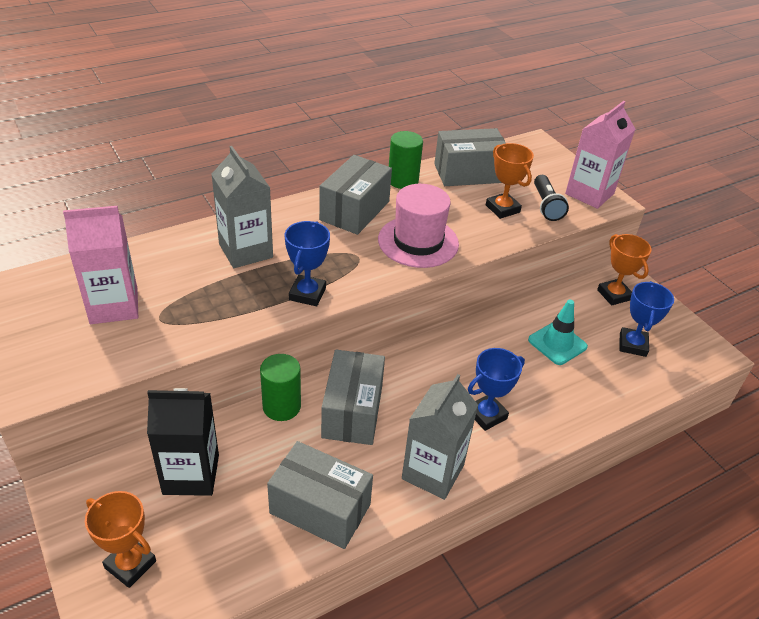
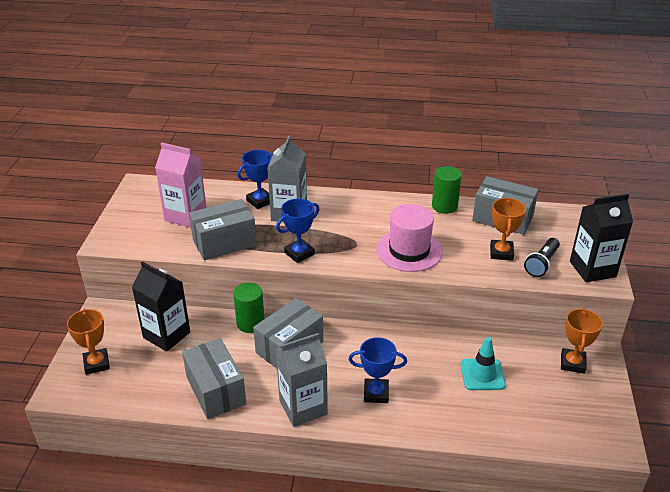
camera: 40 degrees right, 5 degrees down
(354, 211) = (386, 214): grey box -> grey box (224, 243)
(589, 194) = (592, 269): pink carton -> black carton
(632, 345) = (546, 405): blue trophy -> blue trophy (260, 201)

